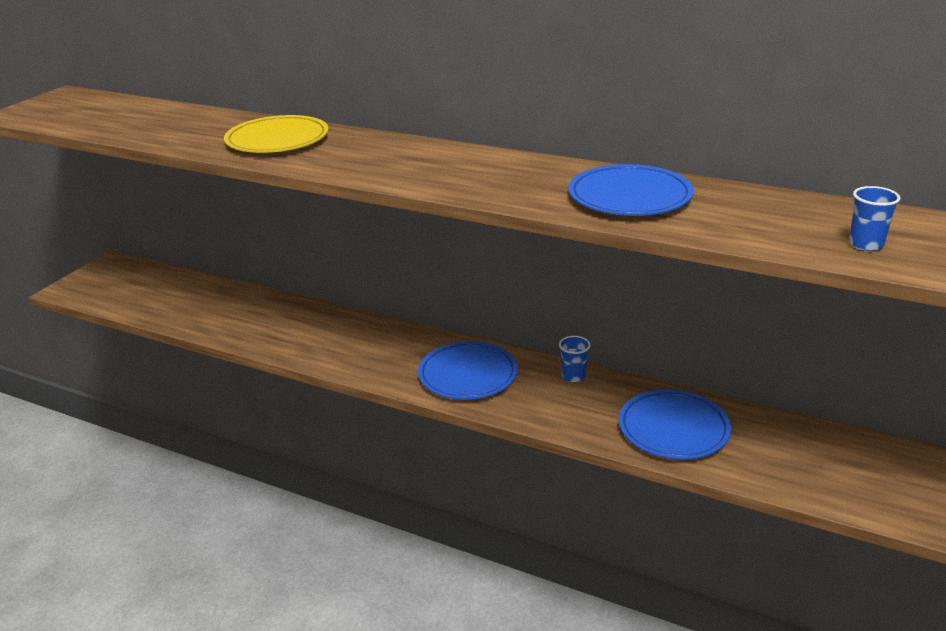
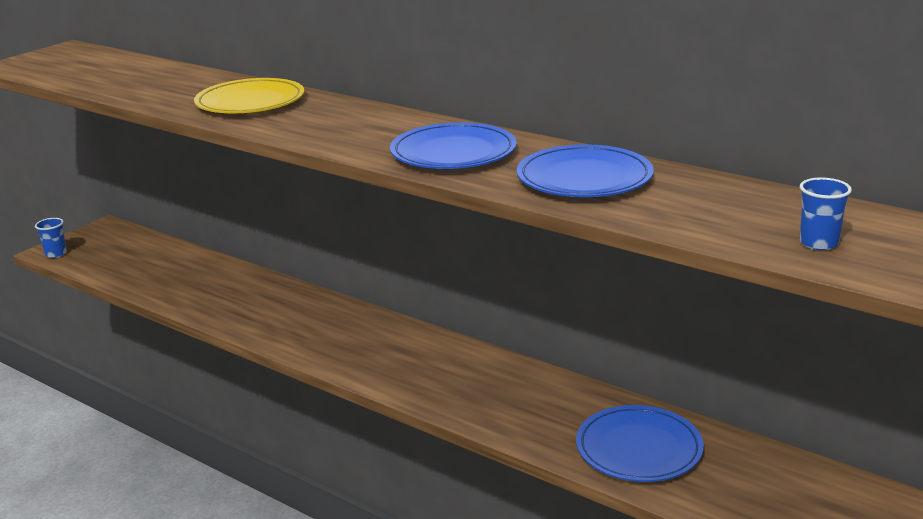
camera: 10 degrees right, 5 degrees down
(468, 374) = (431, 371): blue plate -> blue plate (453, 153)
(573, 376) = (546, 383): blue cup -> blue cup (56, 254)

